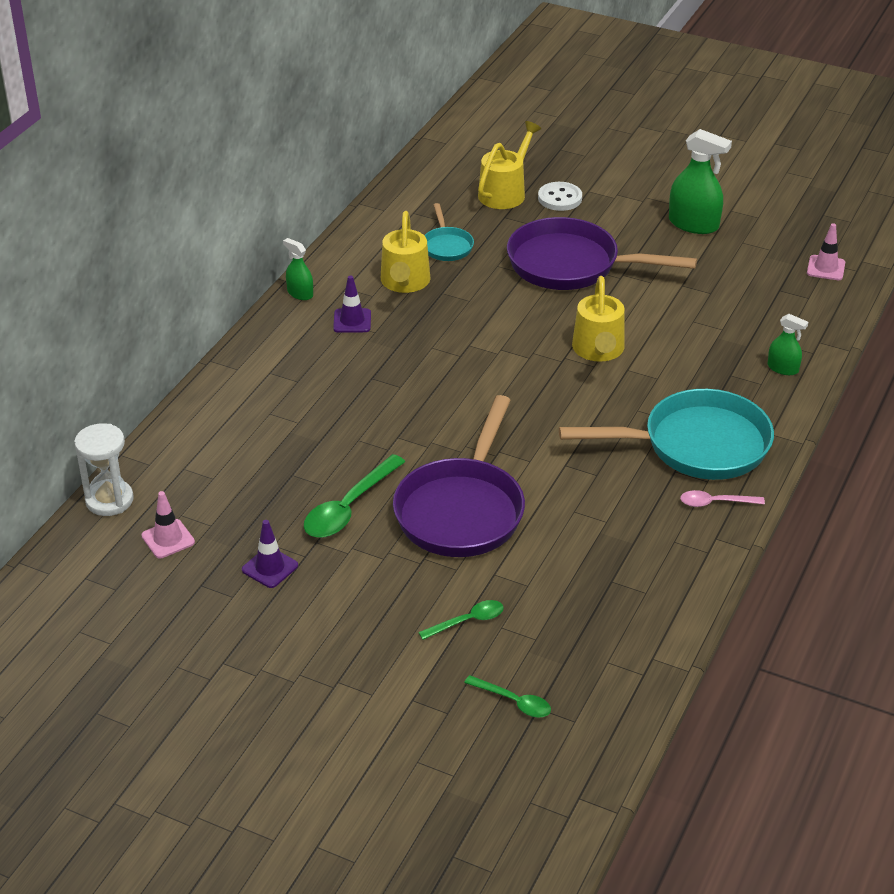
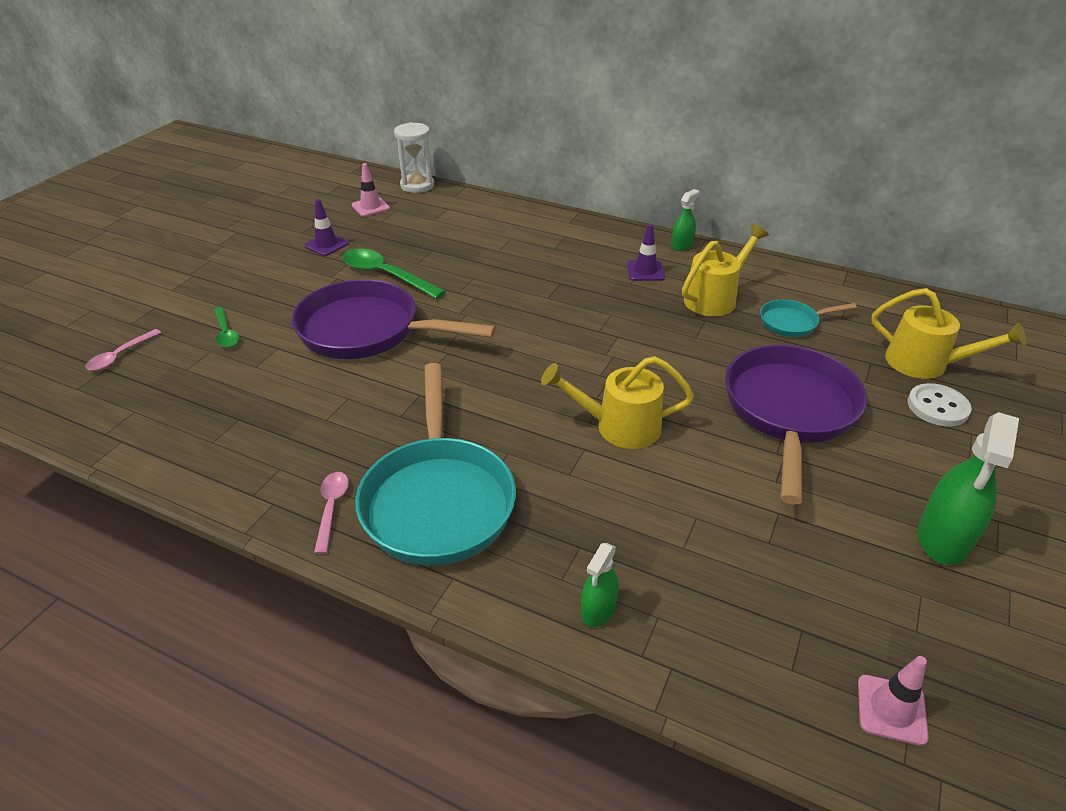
camera: 90 degrees right, 0 degrees up
(404, 283) = (715, 298): yellow watering can -> yellow watering can turned 135 degrees clockwise
(514, 702) = (120, 356): green spoon -> pink spoon

